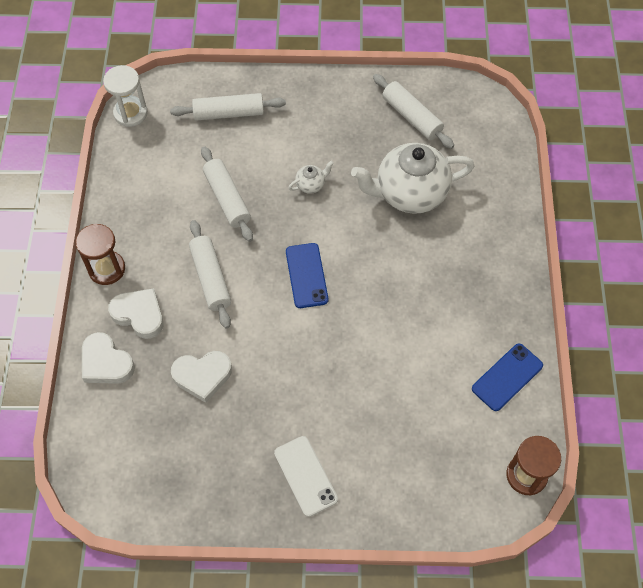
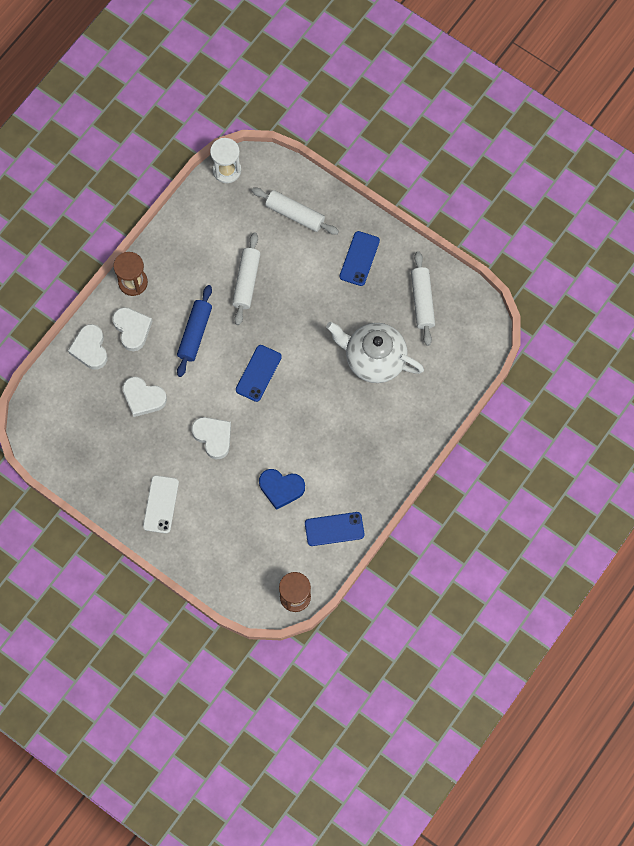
camera: 35 degrees right, 10 degrees up
(210, 278) = (195, 333): white rolling pin -> blue rolling pin
(309, 367) = (213, 437): none -> white heart
(311, 184) = (311, 308): white teapot -> none
(322, 115) = (359, 258): none -> blue phone
(420, 373) = (281, 488): none -> blue heart

